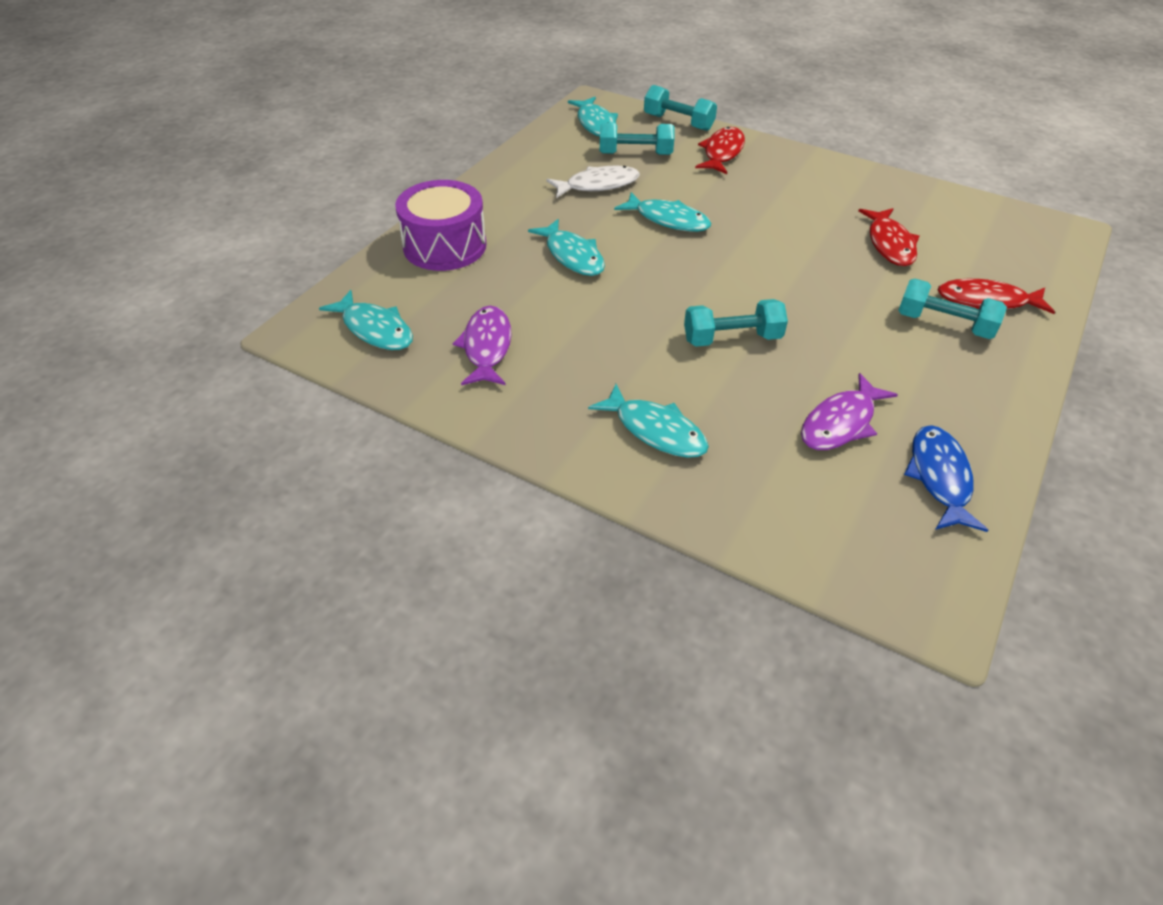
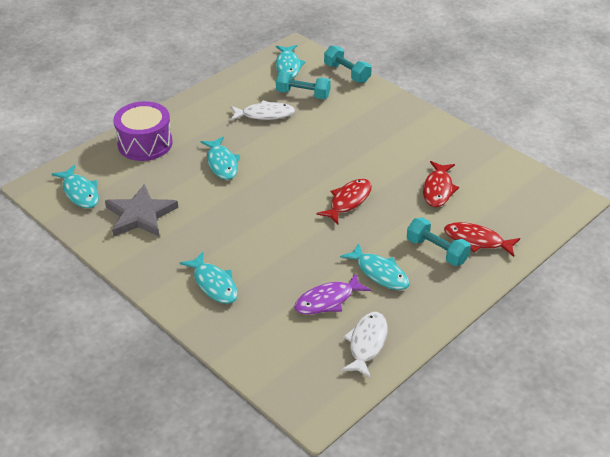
camera: 15 degrees right, 5 degrees down
(487, 347) = (140, 215): purple fish -> grey star
(668, 220) = (297, 147): turquoise fish -> turquoise fish (379, 273)
(722, 152) = (364, 102): red fish -> red fish (348, 201)
(732, 338) = (292, 236): turquoise dumbbell -> none
(939, 477) = (366, 343): blue fish -> white fish

